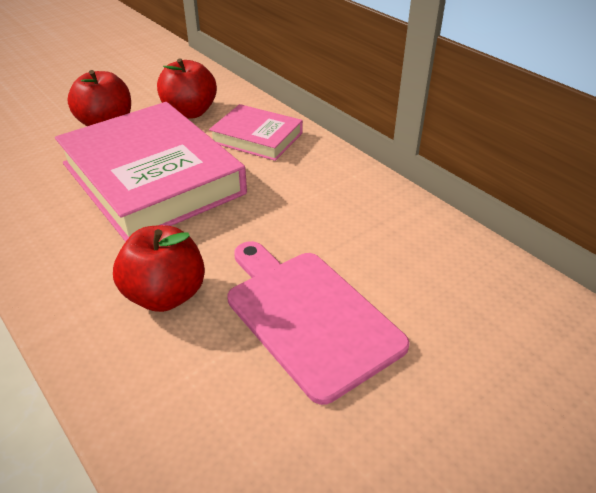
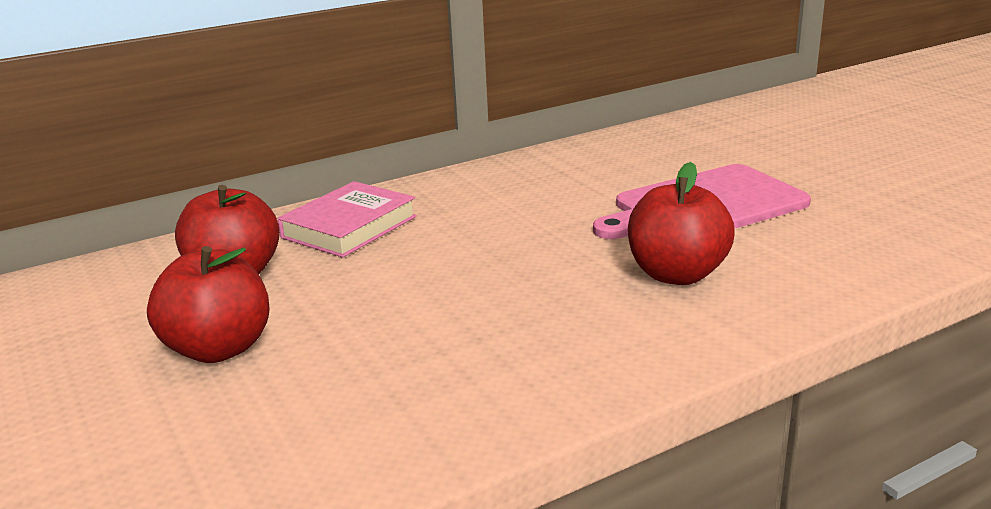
camera: 80 degrees left, 15 degrees down
(152, 178) = (421, 296): pink book -> none

